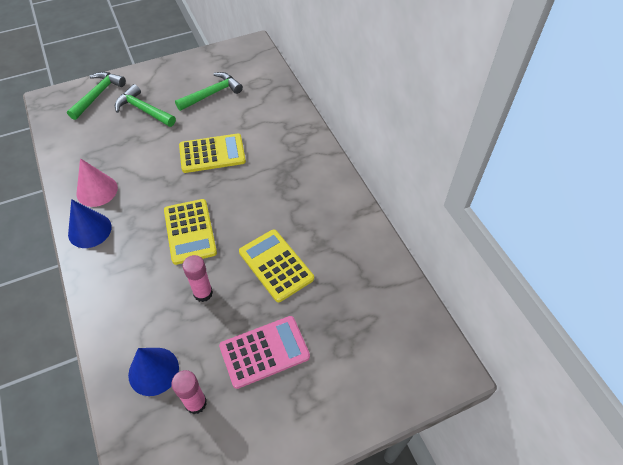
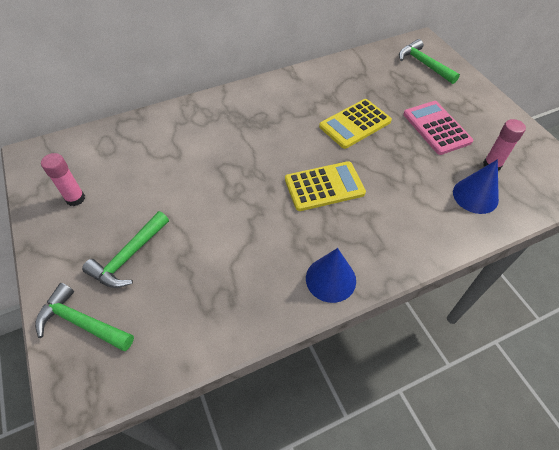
camera: 90 degrees left, 0 degrees up
(97, 190) = (270, 284): pink cone -> none
(203, 293) = (392, 170): pink glue stick -> pink glue stick (75, 198)
(212, 94) = (114, 187): green hammer -> green hammer (423, 64)
(212, 154) = (217, 178): yellow calculator -> none

